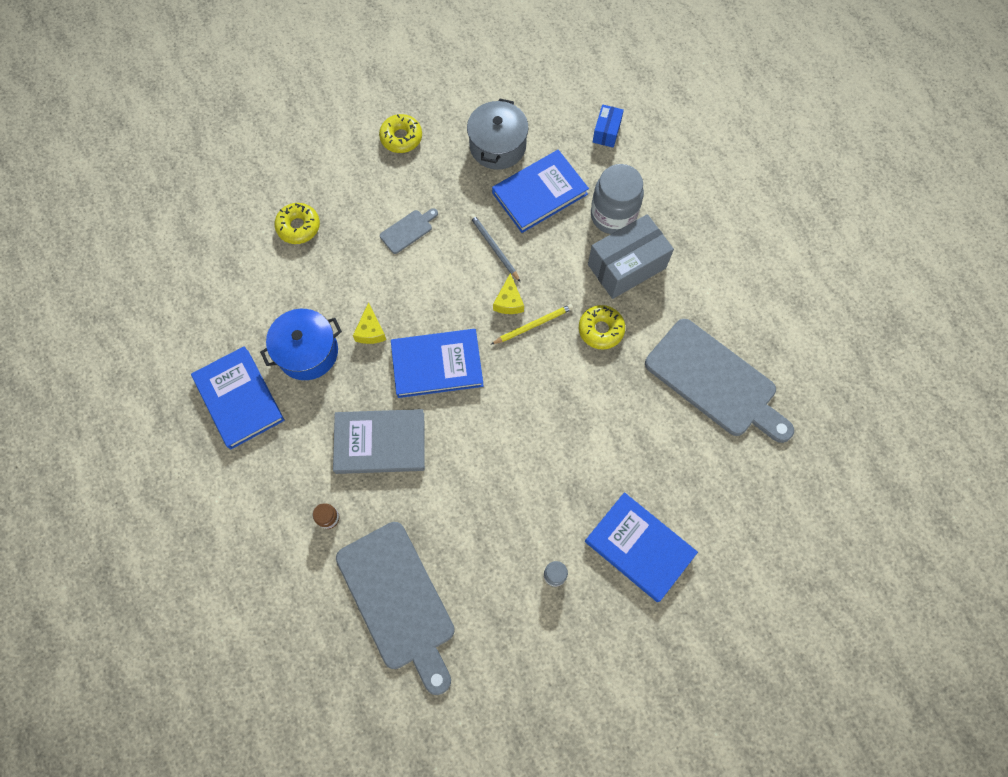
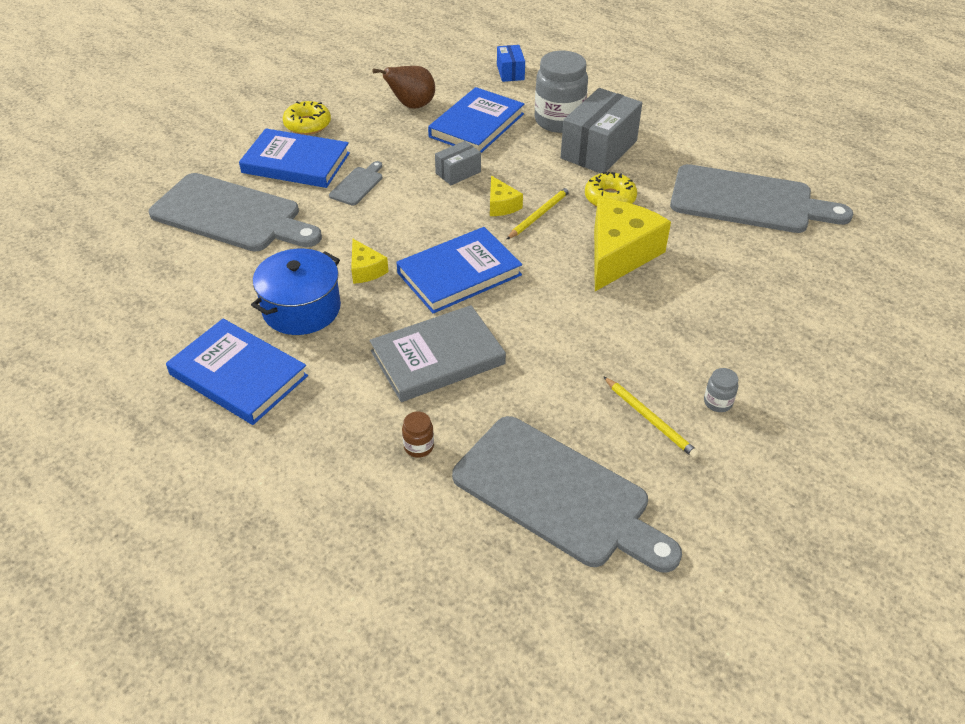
camera: 25 degrees left, 25 degrees down
(298, 227) = (231, 215): yellow donut -> grey cutting board
(494, 248) = (458, 172): grey pencil -> grey box
(497, 146) = (411, 106): grey pot -> brown pear
(497, 567) = (650, 419): none -> yellow pencil
(571, 397) = (619, 255): none -> yellow cheese
(639, 547) = (785, 347): blue book -> blue book (296, 163)

